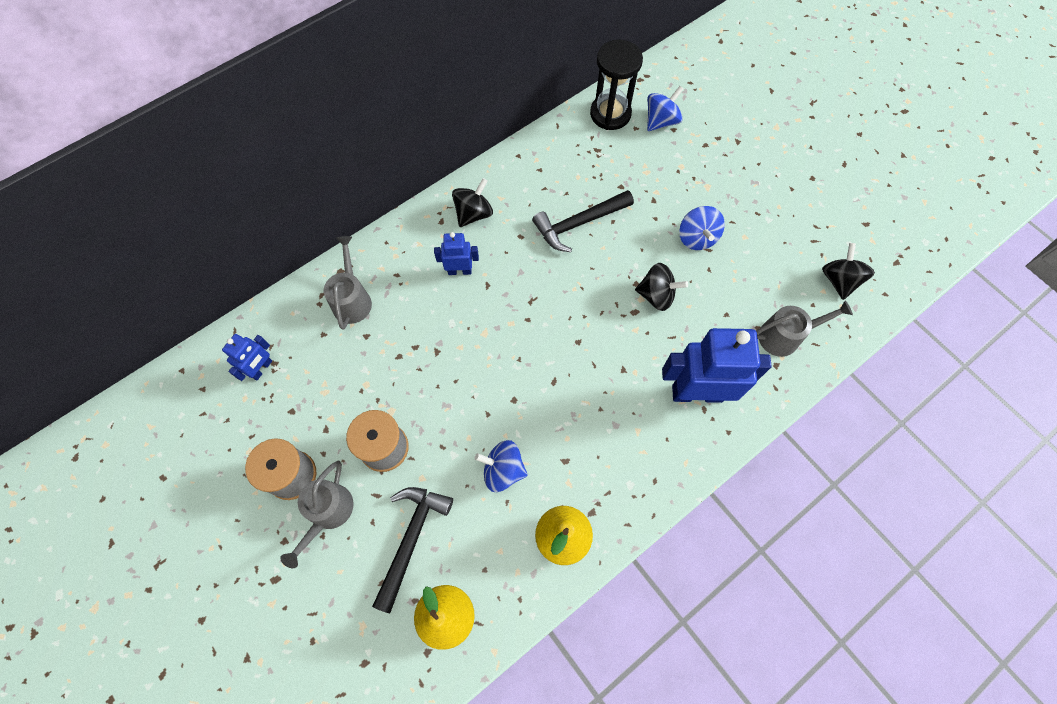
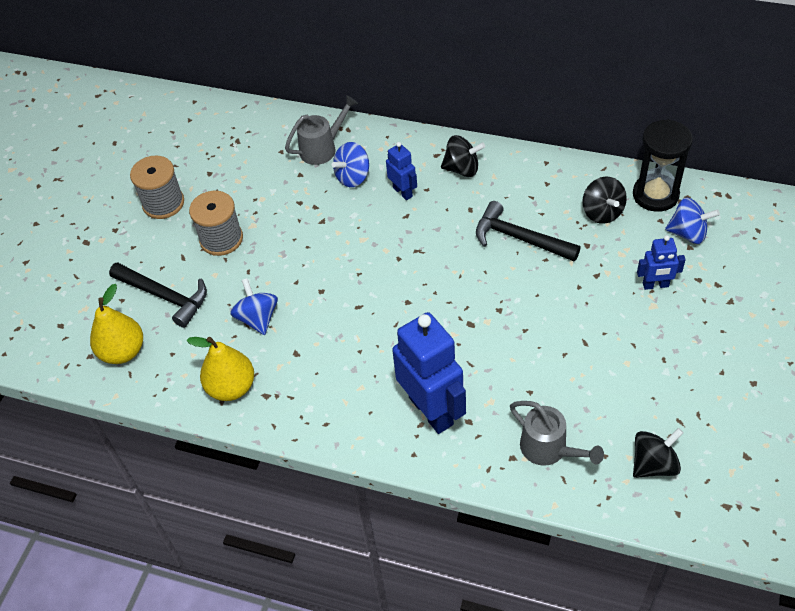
camera: 60 degrees right, 15 degrees down
(261, 369) = (228, 138): blue robot -> blue robot (655, 285)
(328, 514) = (150, 239): grey watering can -> none
(411, 538) = (165, 296): black hammer -> black hammer turned 45 degrees clockwise
(656, 295) = (500, 330): black spinning top -> black spinning top (602, 212)
(697, 238) = (588, 327): blue spinning top -> blue spinning top (353, 177)

